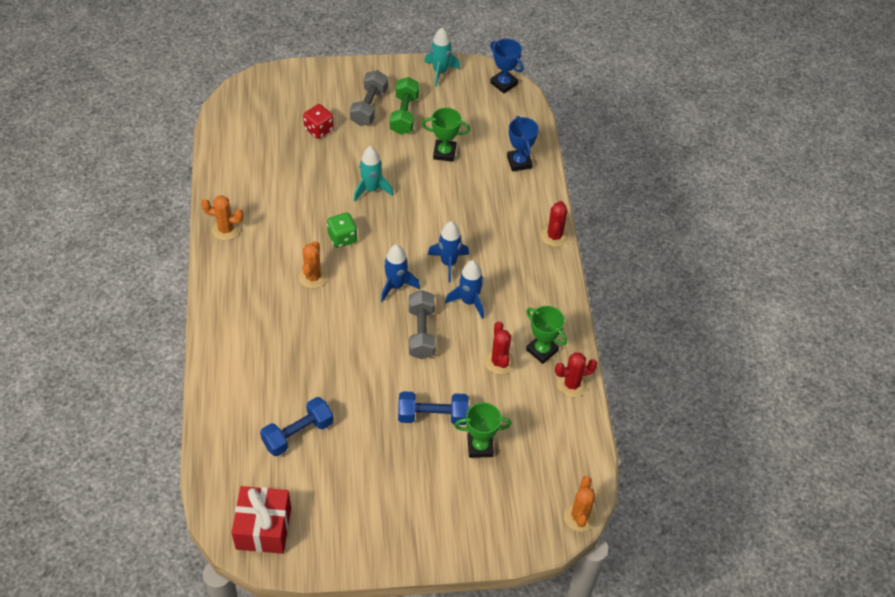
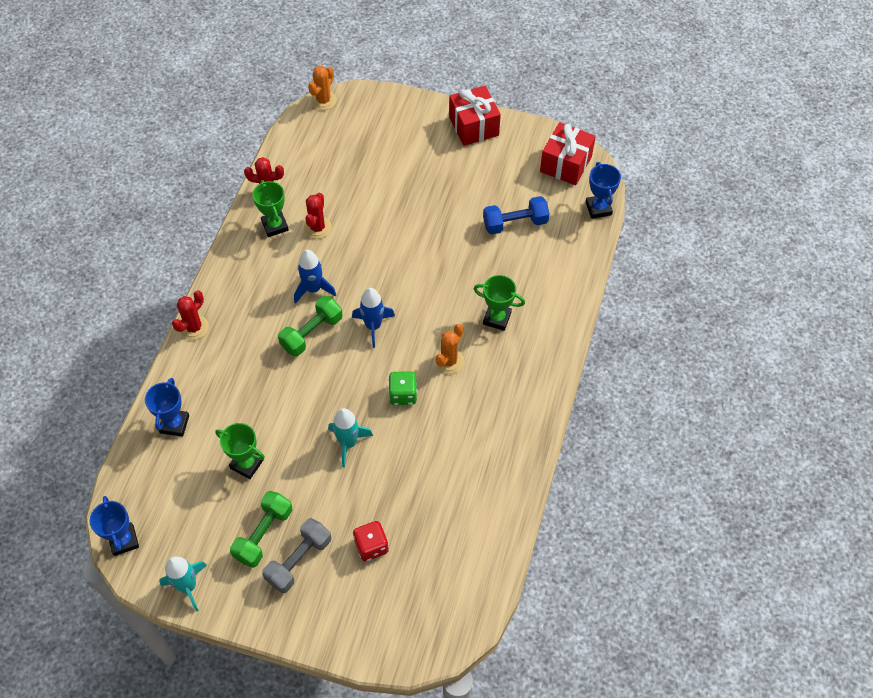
camera: 155 degrees left, 5 degrees up
(211, 482) = (598, 208): none -> blue trophy
(226, 229) = (519, 444): orange cactus -> none
(389, 543) = (474, 126): none -> red gift
(421, 332) = (371, 274): grey dumbbell -> none
(432, 416) = (397, 203): blue dumbbell -> none
(448, 263) = (312, 333): blue rocket -> green dumbbell
(480, 446) = (370, 169): green trophy -> green trophy (497, 318)

